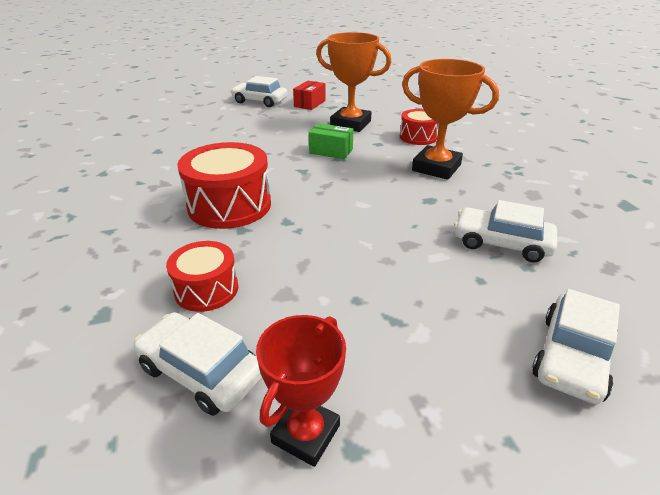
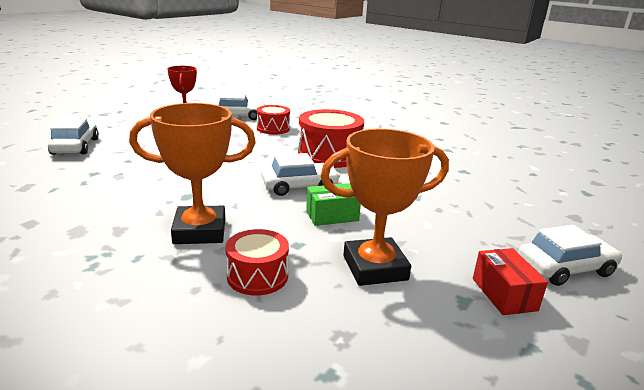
camera: 140 degrees right, 10 degrees down
(501, 243) = (114, 181): white car -> white car (299, 186)

